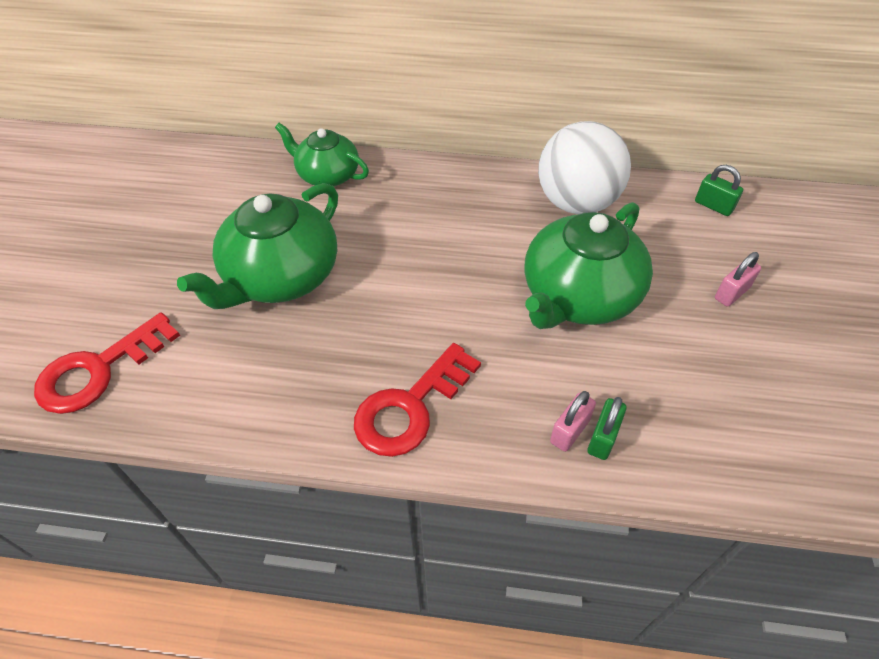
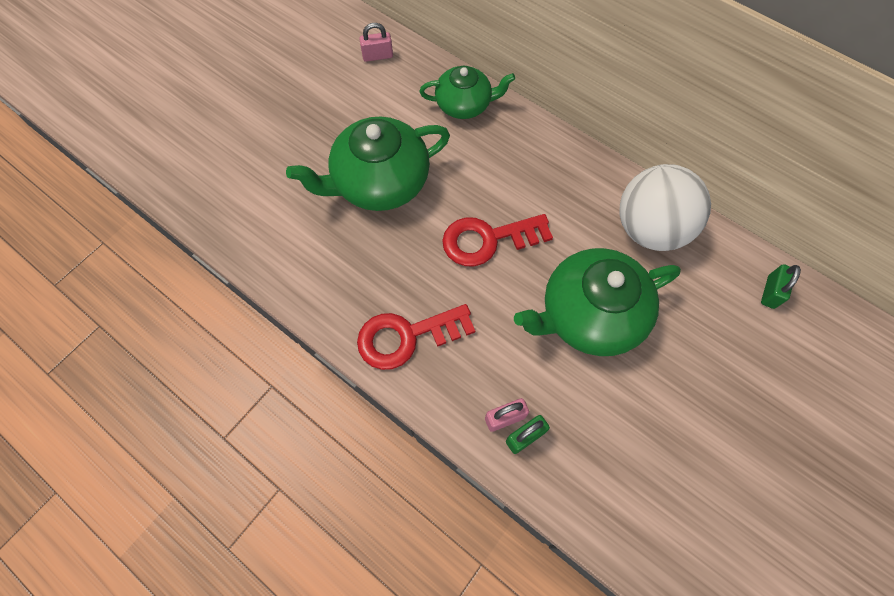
camera: 30 degrees right, 15 degrees up
(99, 370) = (227, 197): red key -> red key (488, 240)
(327, 175) = (464, 105): green teapot -> green teapot turned 120 degrees clockwise
(713, 206) = (770, 292): green padlock -> green padlock turned 45 degrees clockwise
(731, 293) = (719, 379): pink padlock -> pink padlock (377, 56)

